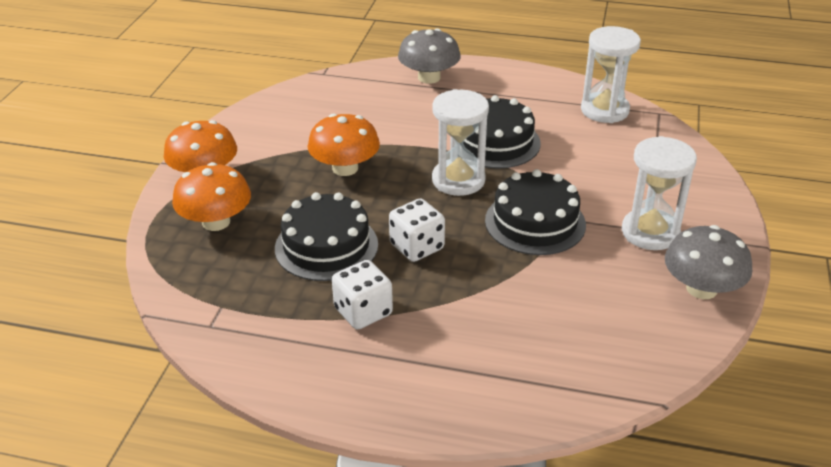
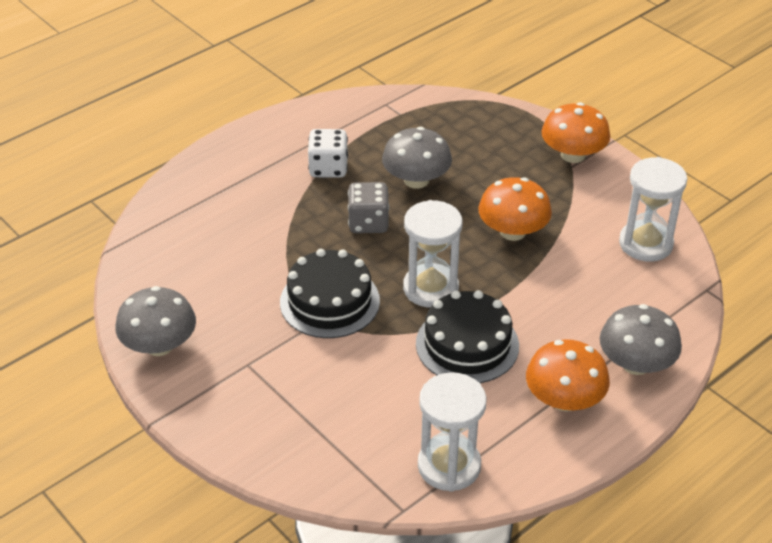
camera: 125 degrees right, 5 degrees up
(216, 222) = (500, 140): orange mushroom -> orange mushroom (564, 399)
(326, 246) = (416, 180): black cake -> grey mushroom
(417, 247) = (368, 223): white dice -> grey dice
(650, 232) = (245, 362): white hourglass -> white hourglass (645, 243)

